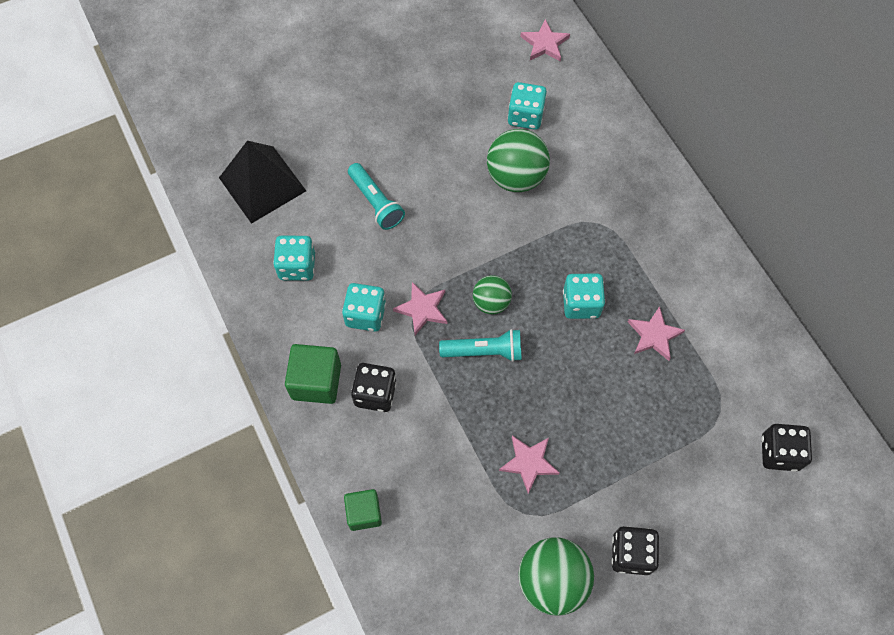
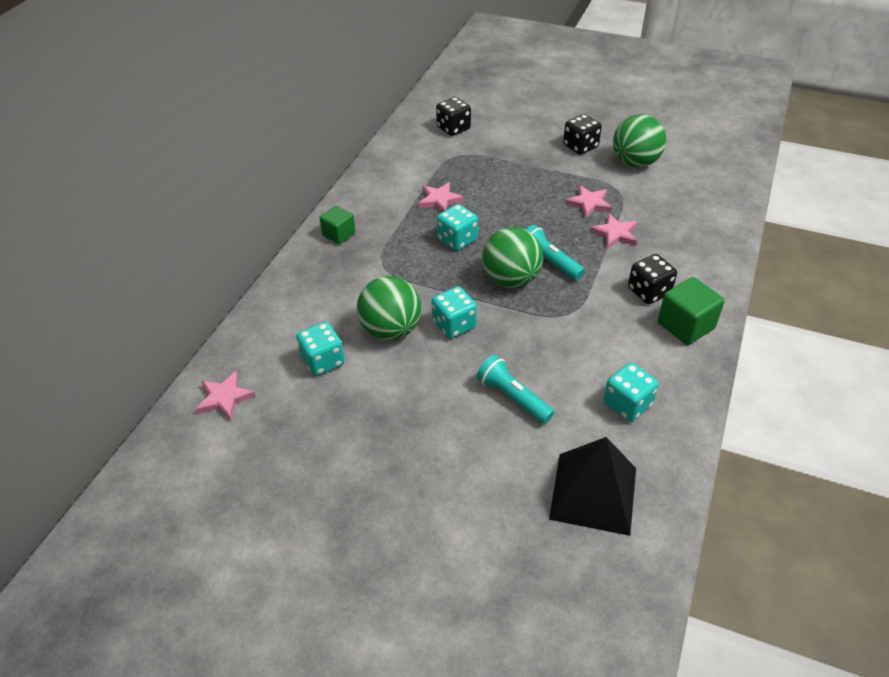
camera: 130 degrees left, 20 degrees down
(364, 513) = (718, 247): green cube -> green cube (339, 234)
(365, 314) = (606, 335): turquoise dice -> turquoise dice (454, 325)
(376, 202) = (513, 397): turquoise flashlight -> turquoise flashlight turned 60 degrees counterclockwise
(422, 309) = (562, 309): pink star -> pink star (615, 234)
(491, 302) = (511, 279): green ball -> green ball, size x1.68

